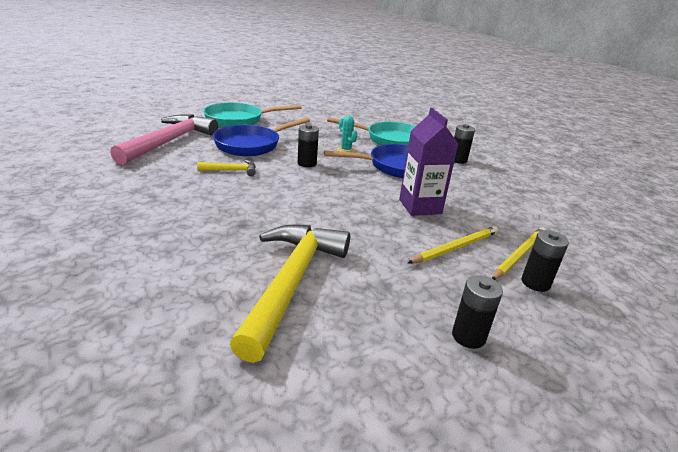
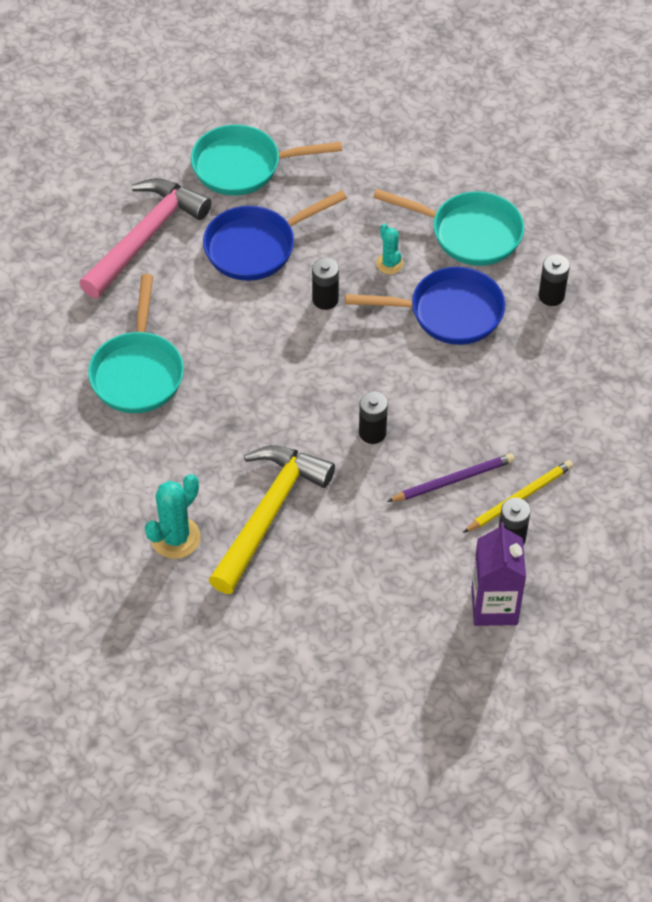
camera: 15 degrees right, 25 degrees up
(155, 198) = (138, 372): none -> turquoise pan
(187, 311) = (175, 538): none -> turquoise cactus
(231, 170) = (225, 315): yellow hammer -> none
(420, 207) = (444, 405): purple carton -> purple carton (494, 606)
(455, 247) = (453, 480): yellow pencil -> purple pencil
(468, 336) = (408, 591): black battery -> black battery (372, 433)

